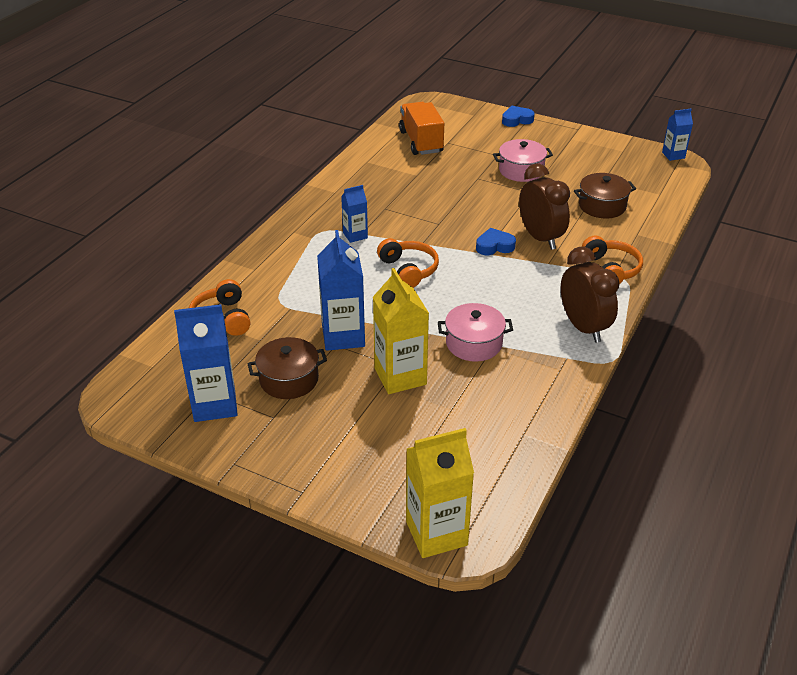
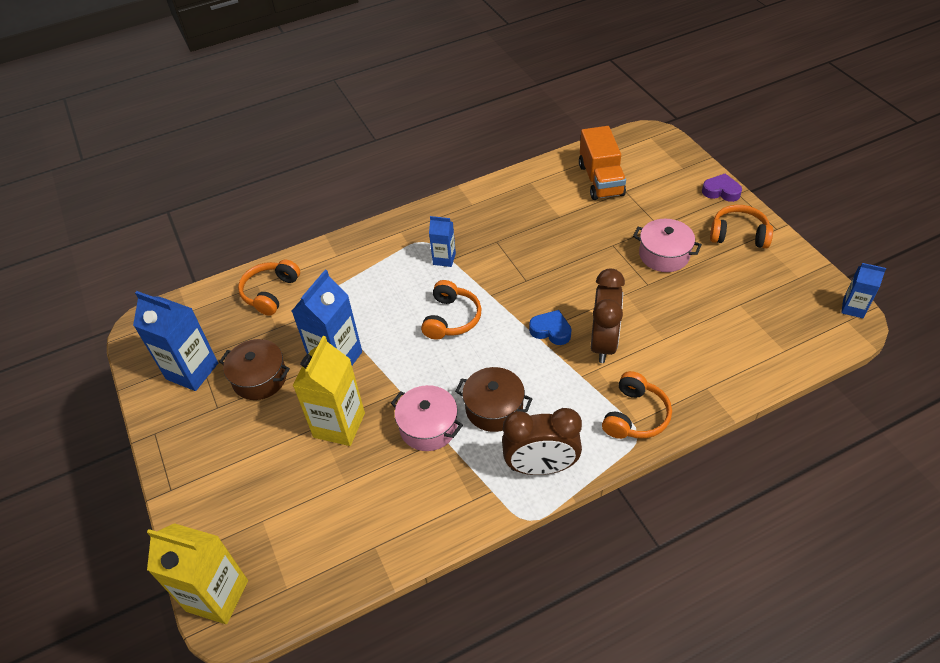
camera: 40 degrees right, 10 degrees up
(421, 142) = (600, 180): orange truck -> orange truck turned 150 degrees clockwise
(516, 120) = (721, 191): blue heart -> purple heart
(557, 141) = (738, 235): none -> orange headphones
(583, 327) = (540, 467): brown clock -> brown clock turned 75 degrees clockwise
(602, 206) = (704, 336): brown pot -> brown pot (494, 408)

